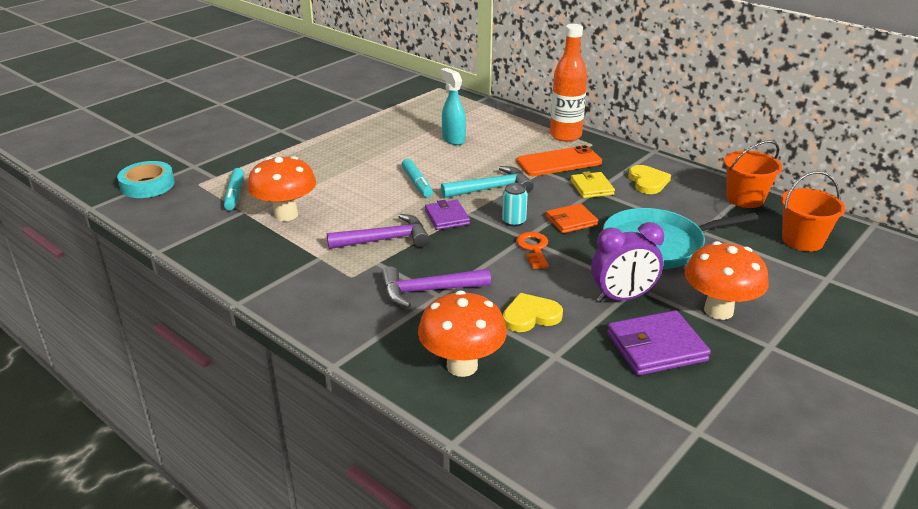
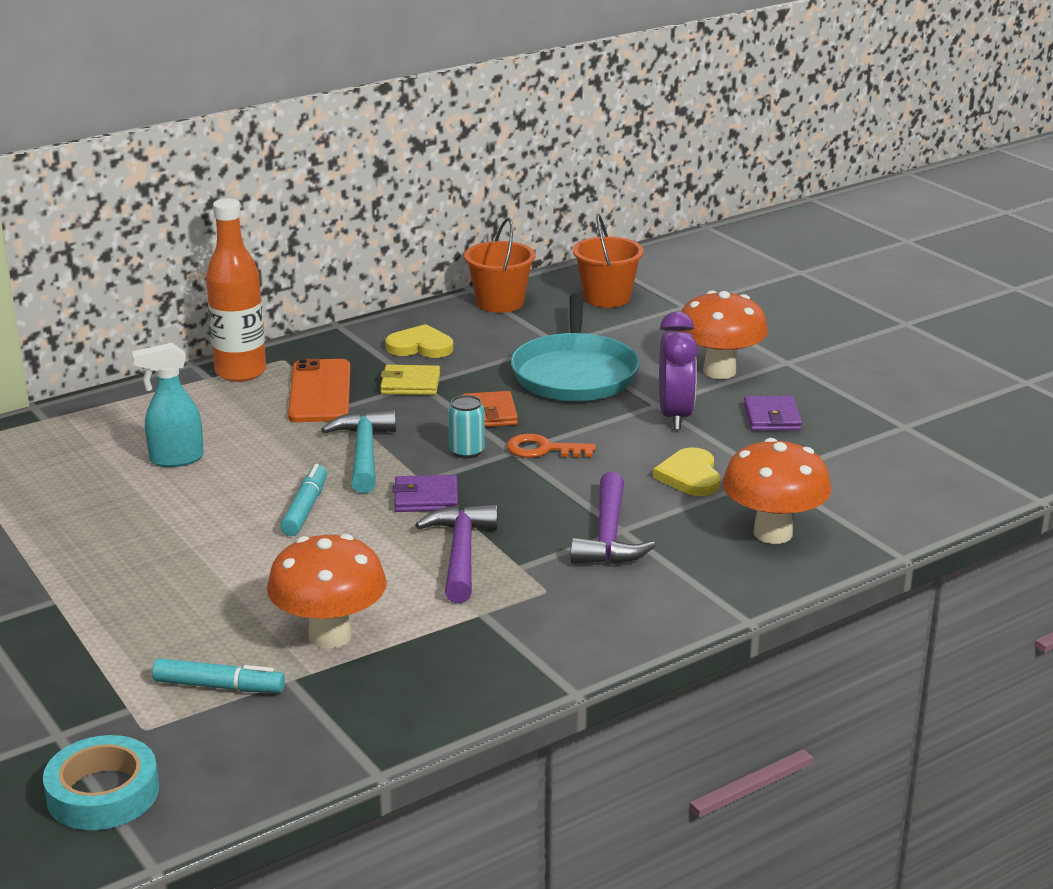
camera: 75 degrees left, 5 degrees down
(417, 183) = (305, 508): turquoise marker -> turquoise marker turned 75 degrees counterclockwise
(656, 347) = (772, 417): purple wallet -> purple wallet, size x0.64

